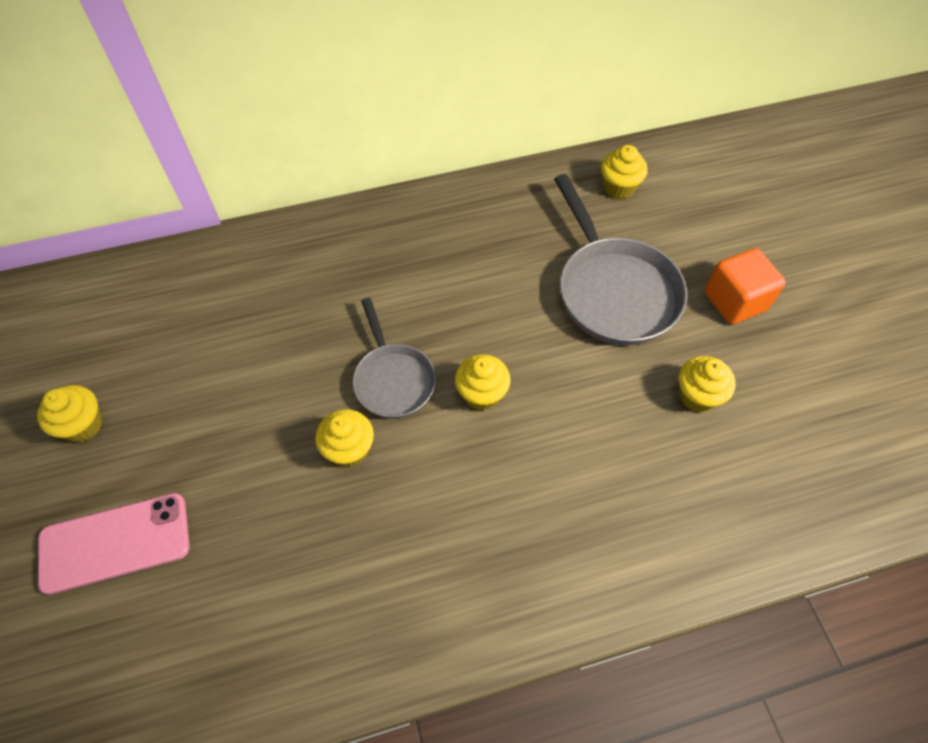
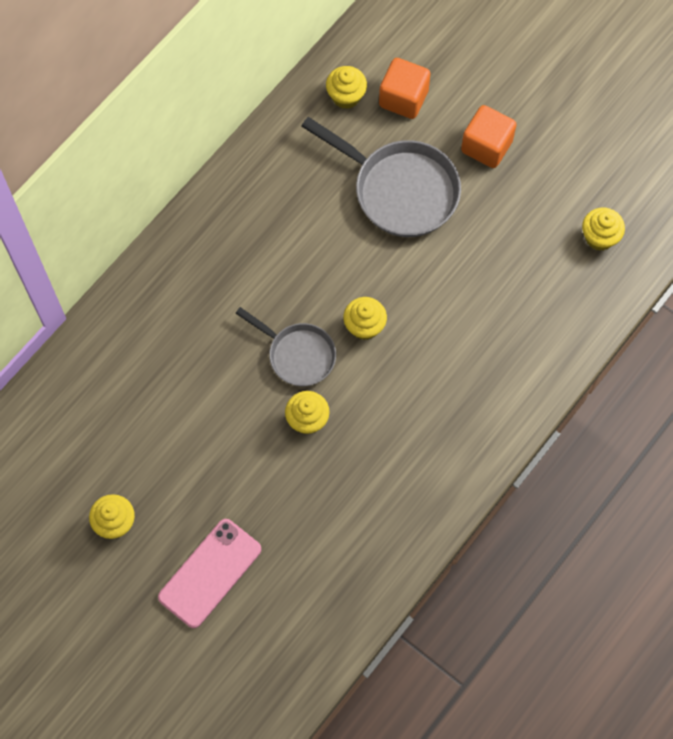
camera: 35 degrees left, 10 degrees up
(675, 217) = (403, 98): none -> orange cube
(697, 396) = (503, 236): yellow cupcake -> yellow cupcake (599, 237)

